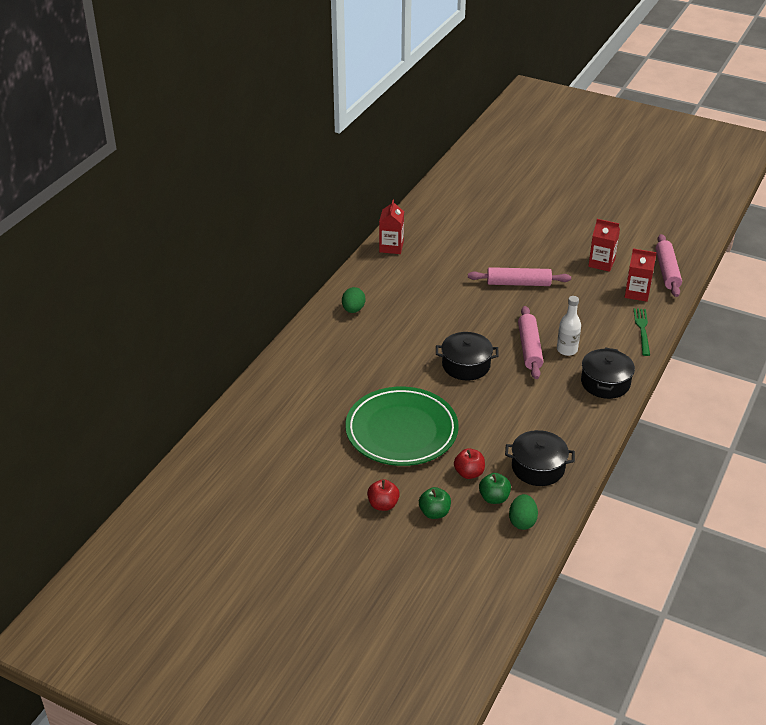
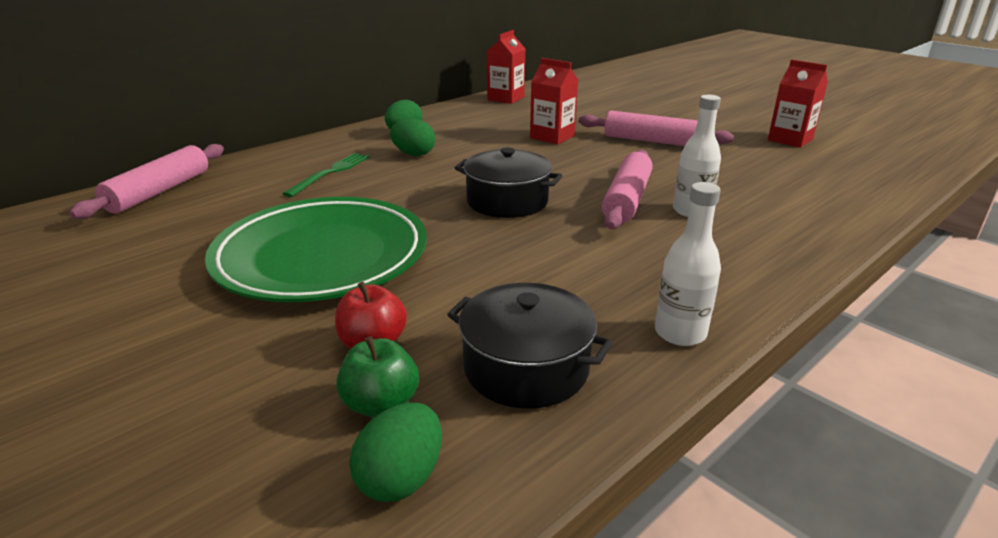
camera: 20 degrees right, 10 degrees down
(378, 332) = (414, 154): none -> green egg
(383, 505) = (150, 359): red apple -> none
(434, 513) = (226, 401): green apple -> none
(590, 434) = (680, 333): none -> white bottle
(605, 383) = (747, 261): black pot -> none
(637, 293) = (842, 171): red carton -> red carton (552, 137)
(642, 330) = (842, 209): green fork -> green fork (330, 173)
(667, 271) = (900, 158): pink rolling pin -> pink rolling pin (159, 191)

